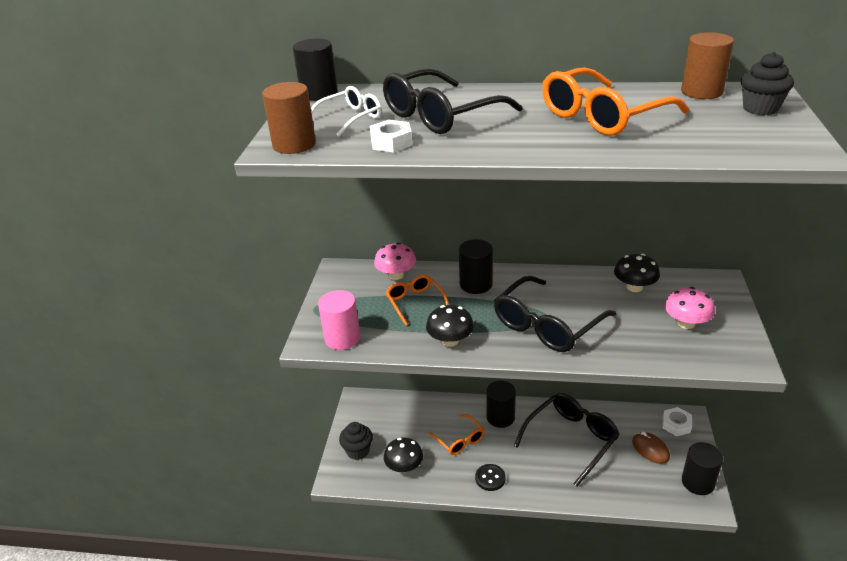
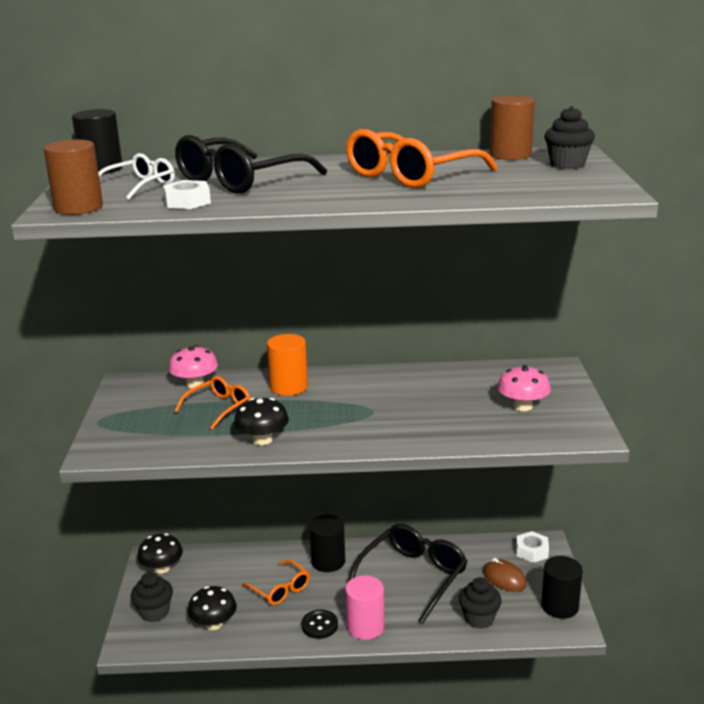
camera: 10 degrees left, 10 degrees down
(342, 338) = (135, 446): pink cylinder -> pink cylinder (365, 627)
(415, 302) = (219, 408): orange glasses -> orange glasses turned 75 degrees clockwise
(476, 284) = (289, 387): black cylinder -> orange cylinder
(547, 325) = (371, 418): black glasses -> none
(626, 486) = (479, 618): none -> black cupcake
(634, 287) = (466, 378): black mushroom -> black mushroom (162, 568)

